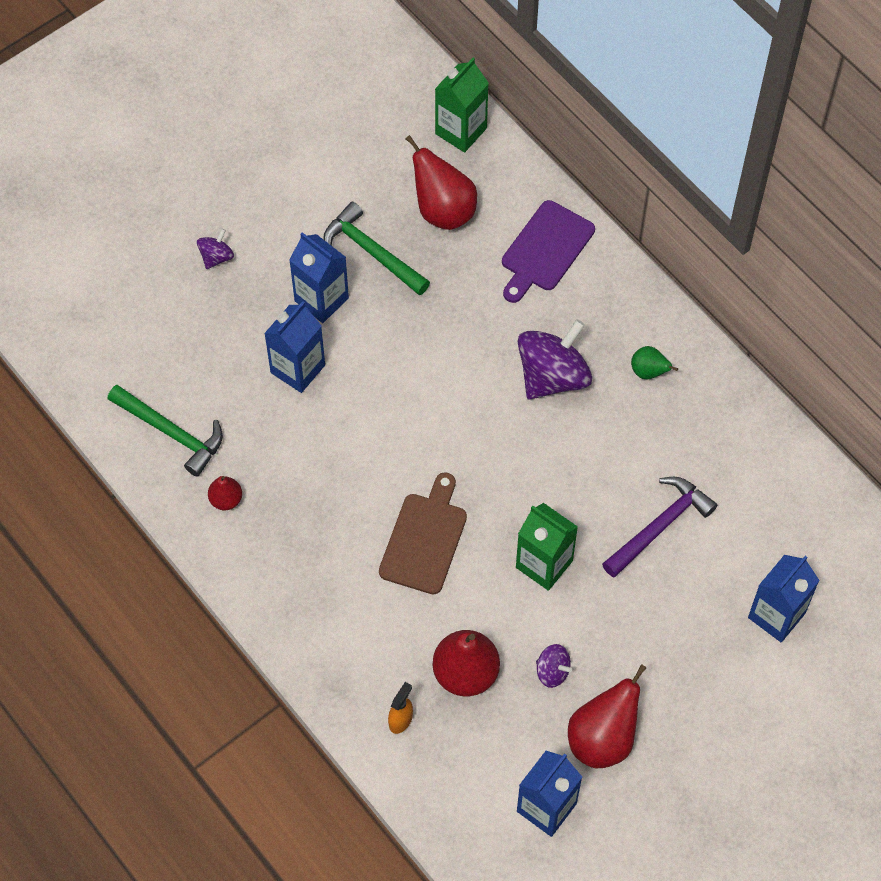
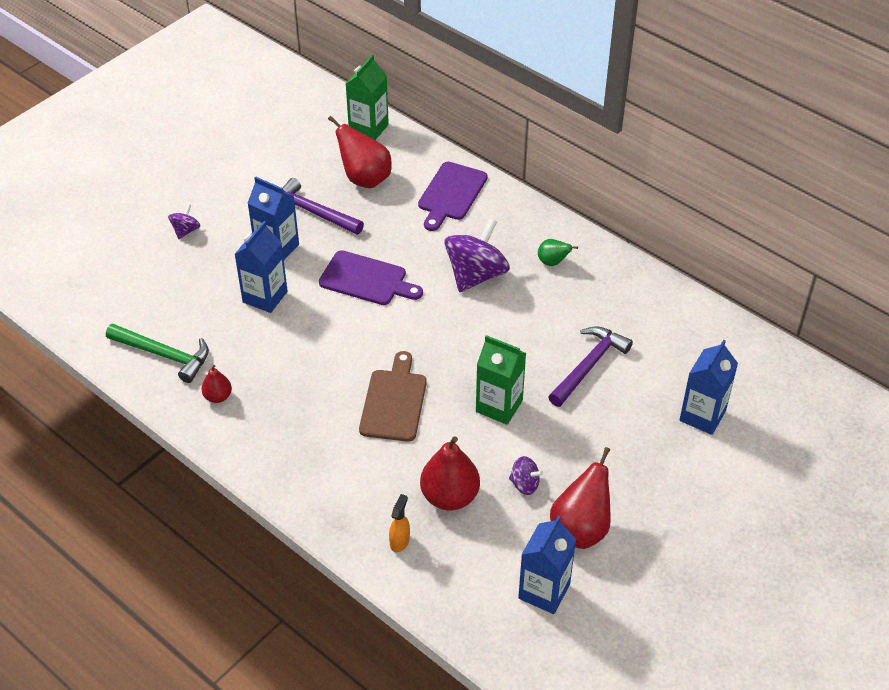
camera: 10 degrees left, 15 degrees down
(372, 252) = (312, 212): green hammer -> purple hammer
(421, 363) = (367, 280): none -> purple cutting board

